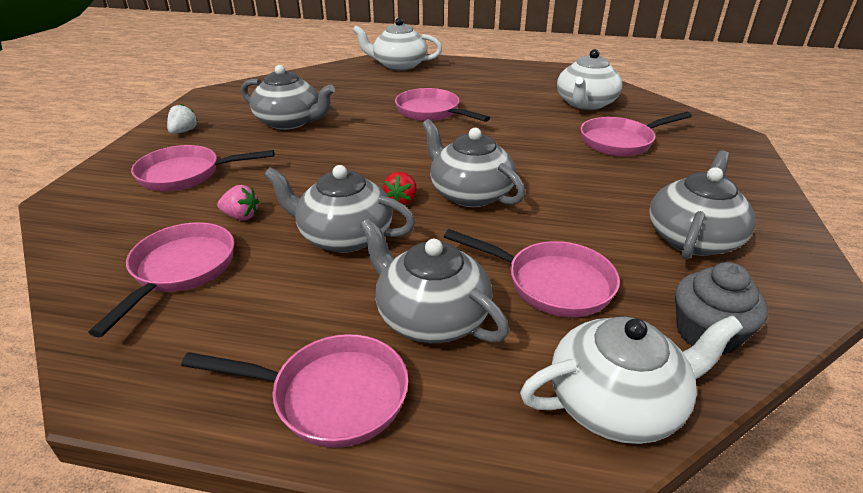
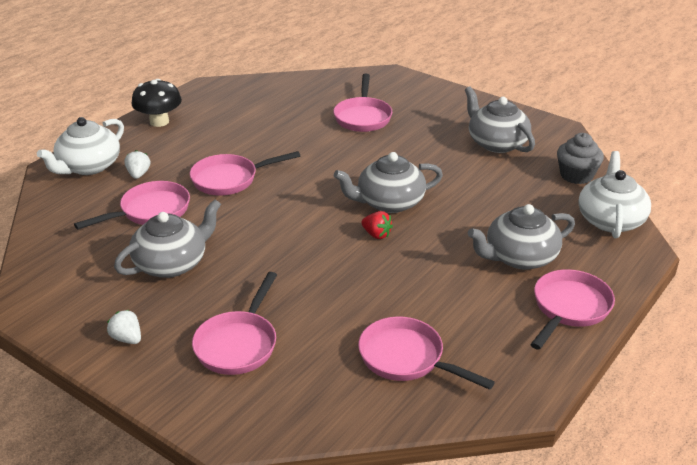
camera: 65 degrees left, 0 degrees up
(241, 216) = (344, 318): pink strawberry -> none
(344, 236) = (409, 272): grey teapot -> none
(404, 81) = (138, 174): none -> white strawberry
(488, 69) = (159, 122): none -> black mushroom
(551, 283) = (511, 205): pink pan -> pink pan (150, 211)
(585, 104) = (286, 105): white teapot -> none

